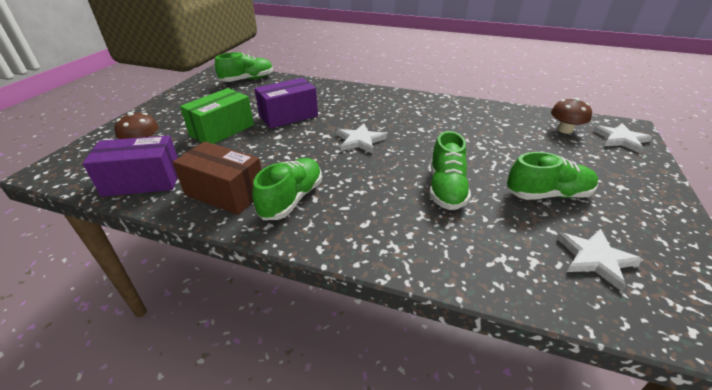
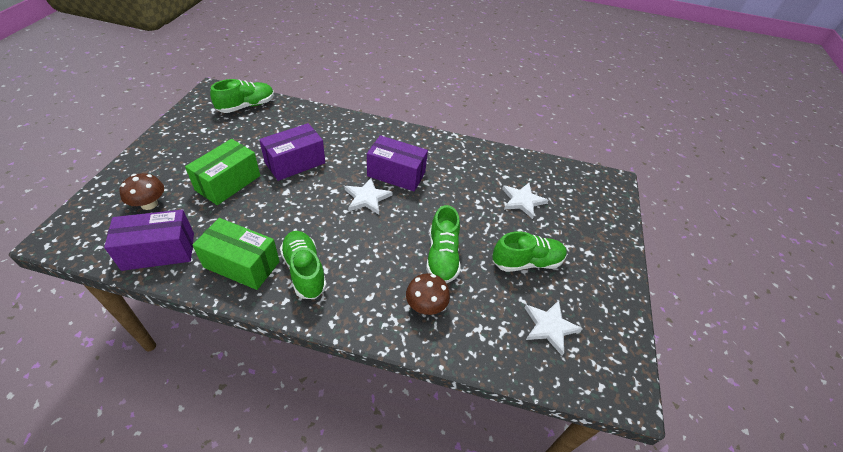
camera: 10 degrees left, 10 degrees up
(225, 193) = (242, 264): brown box -> green box
(291, 199) = (304, 271): green shoe -> green shoe turned 45 degrees counterclockwise
(389, 123) = (396, 174): none -> purple box
(564, 130) = (557, 184): brown mushroom -> brown mushroom (426, 305)
(620, 139) = (602, 197): white star -> white star (522, 201)

